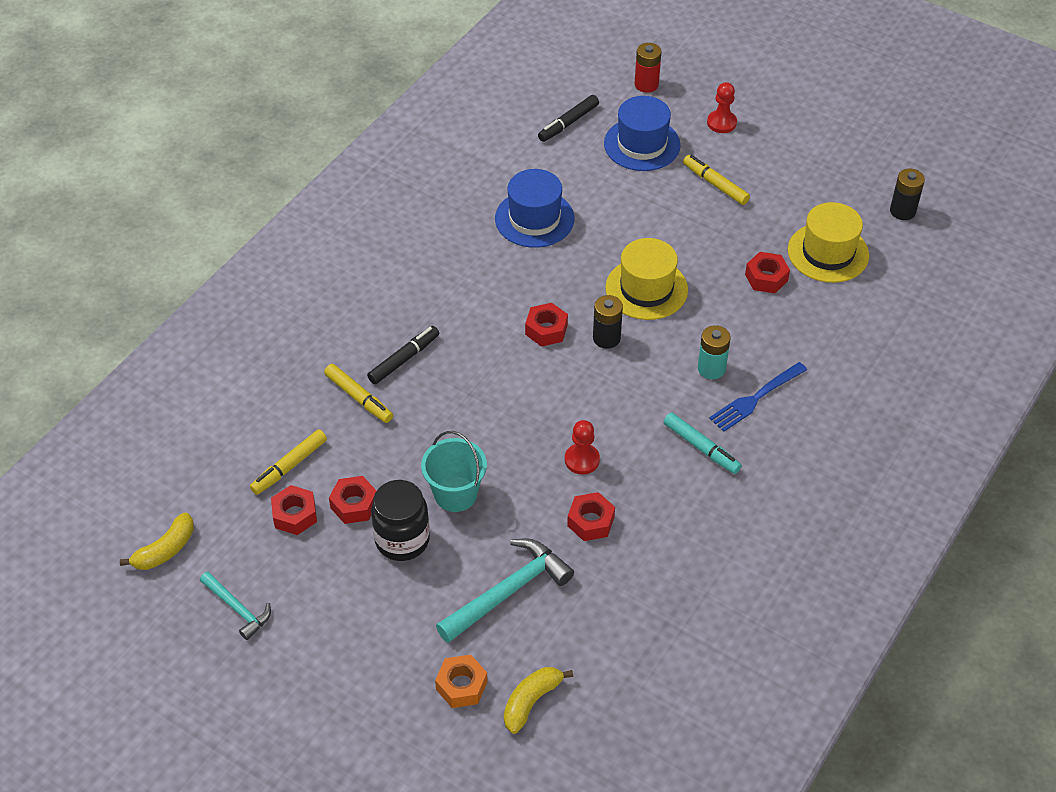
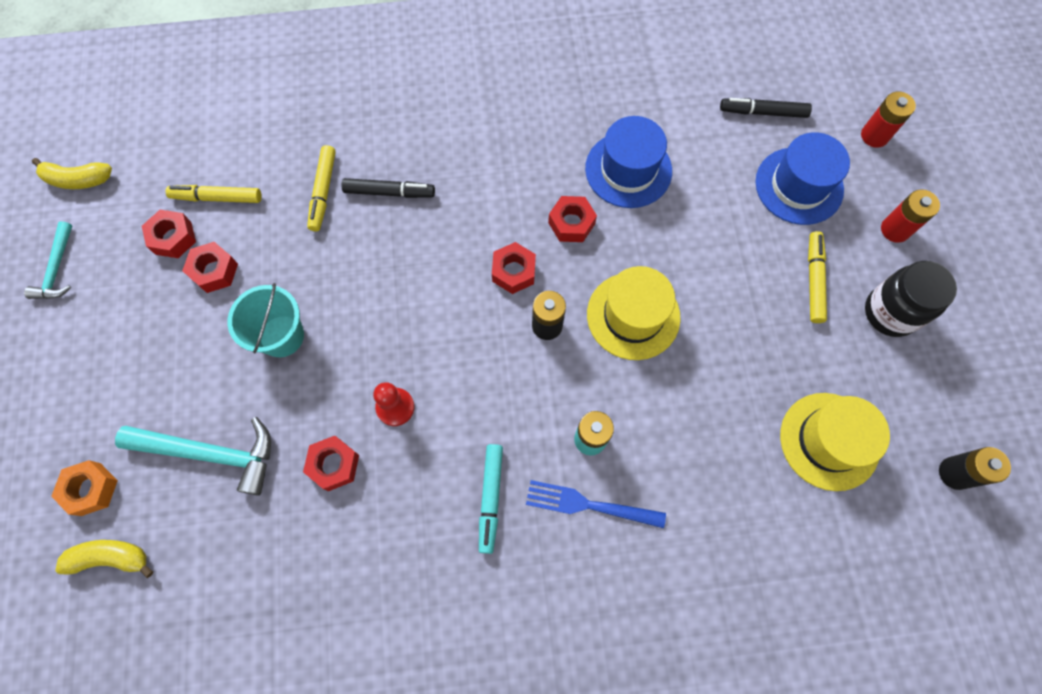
camera: 50 degrees right, 20 degrees up
(402, 540) = (205, 332): black jar -> black jar (890, 312)
(721, 123) = (895, 229): red pawn -> red battery
(766, 278) = (743, 408): red nut -> red nut (571, 223)

